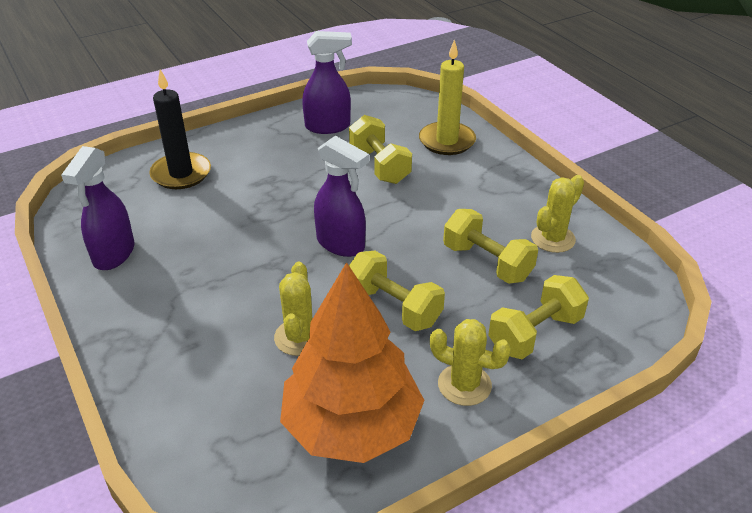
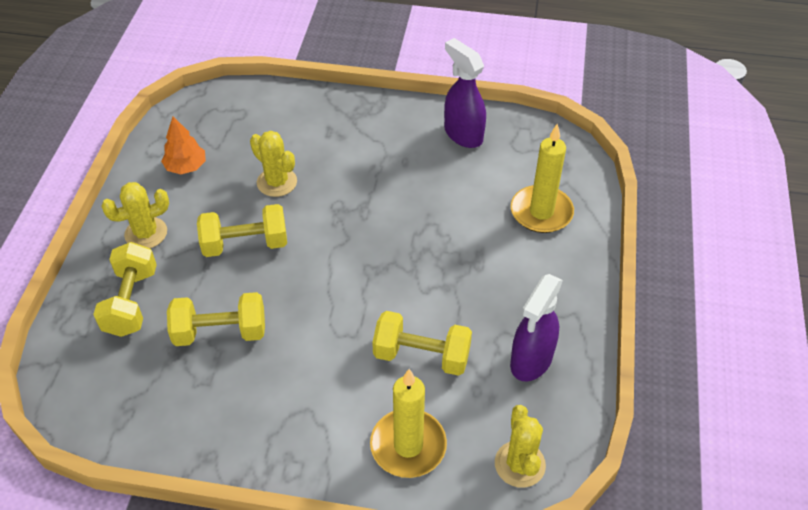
camera: 130 degrees right, 10 degrees up
(181, 174) = (541, 212): black candle -> yellow candle
(341, 244) = (342, 257): purple spray bottle -> none
(352, 426) = (186, 167): orange tree -> orange tree, size x0.45
(553, 238) = (190, 403): yellow cactus -> yellow cactus (519, 464)

